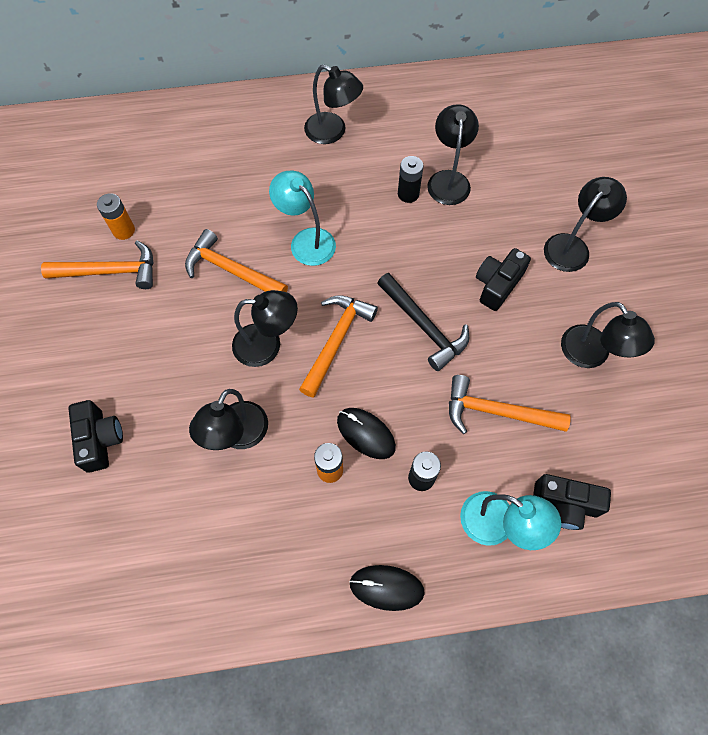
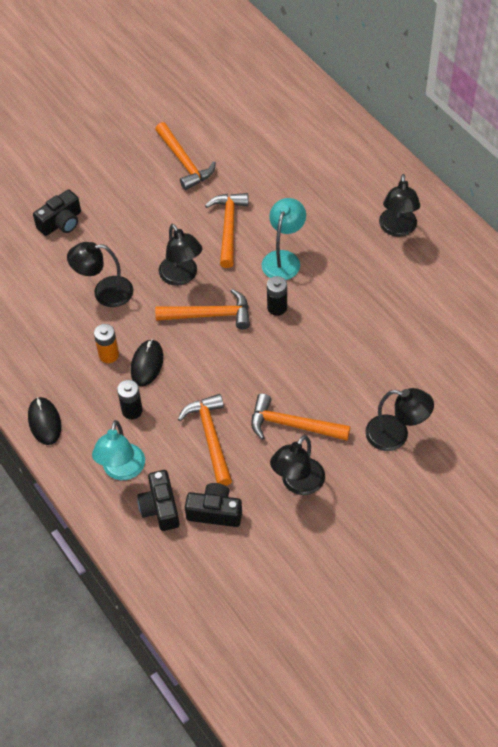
camera: 65 degrees right, 10 degrees down
(124, 230) = (221, 152): orange battery -> none
(408, 194) = (371, 303): black battery -> black battery (277, 308)
(424, 326) = (255, 363): black hammer -> none
(448, 179) = (405, 324): black lamp -> none
(497, 285) = (323, 397): black camera -> black camera (215, 512)
(518, 327) = (293, 425): none -> orange hammer

